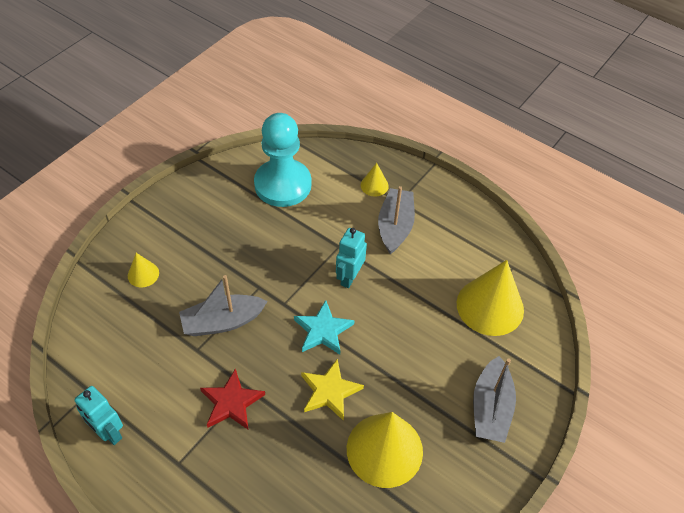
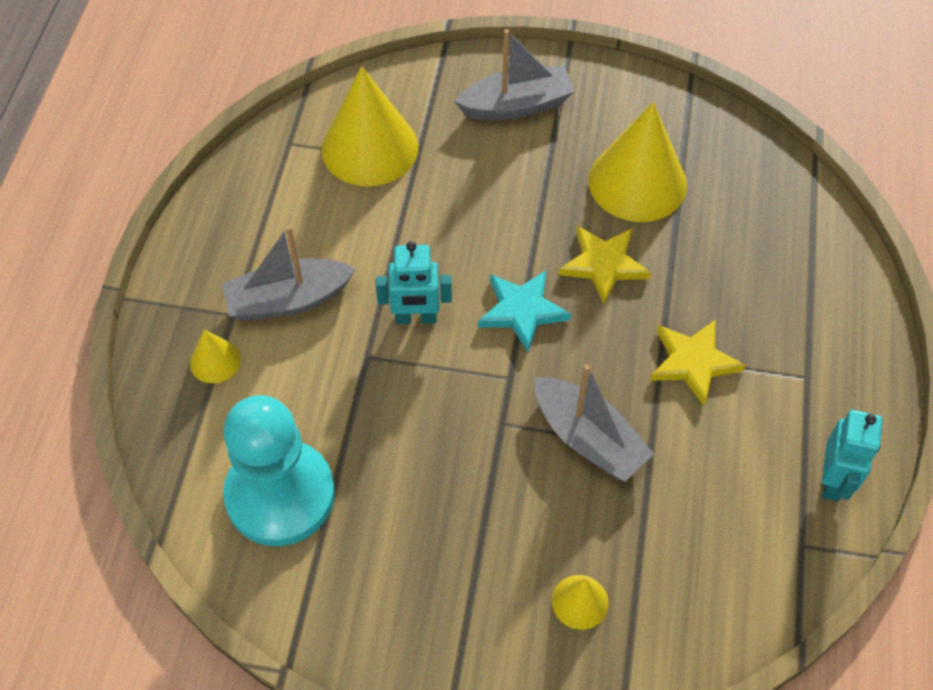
camera: 115 degrees left, 5 degrees up
(231, 402) = (693, 362): red star -> yellow star

